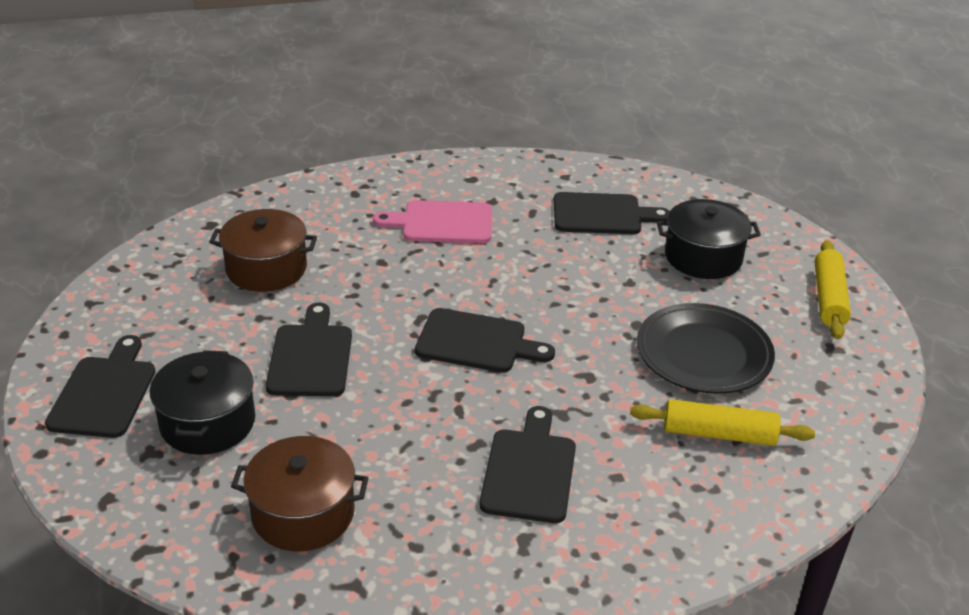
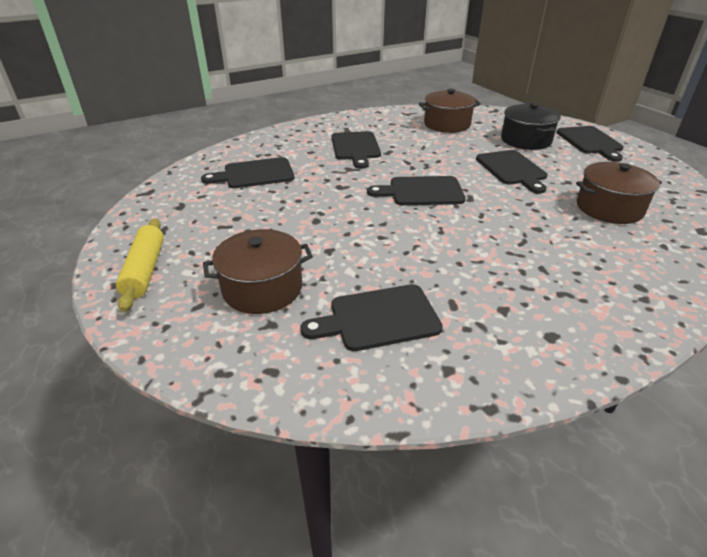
camera: 165 degrees right, 0 degrees up
(442, 223) = (527, 272): pink cutting board -> none
(703, 257) = (262, 288): black pot -> brown pot
(703, 353) = (263, 211): black plate -> none
(719, 434) = (255, 174): yellow rolling pin -> black cutting board

